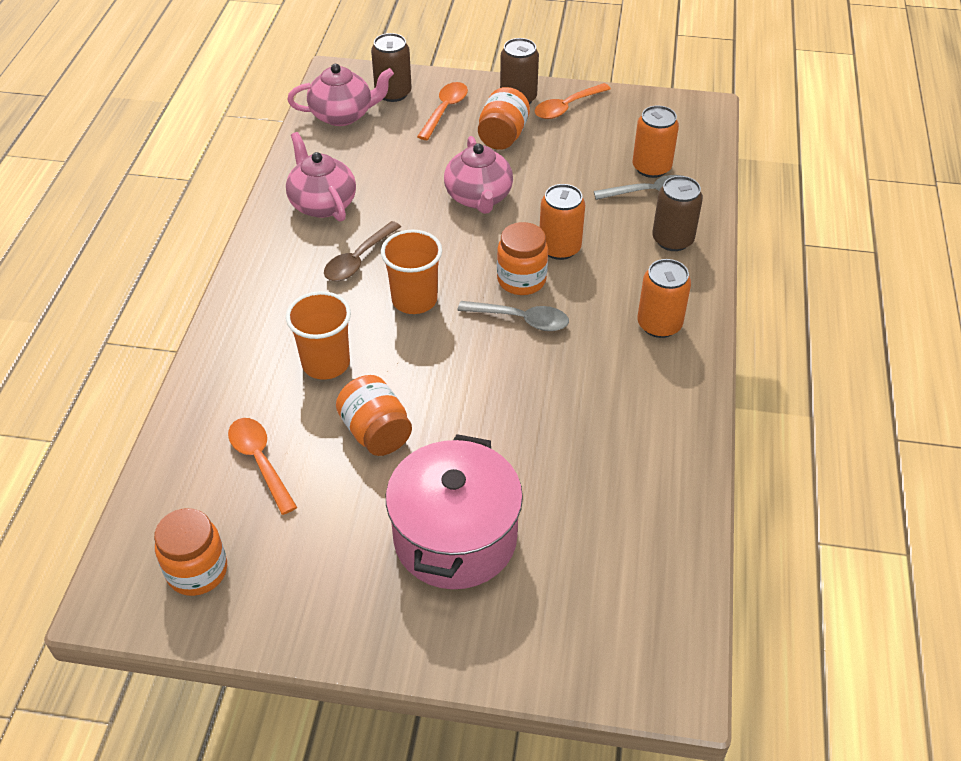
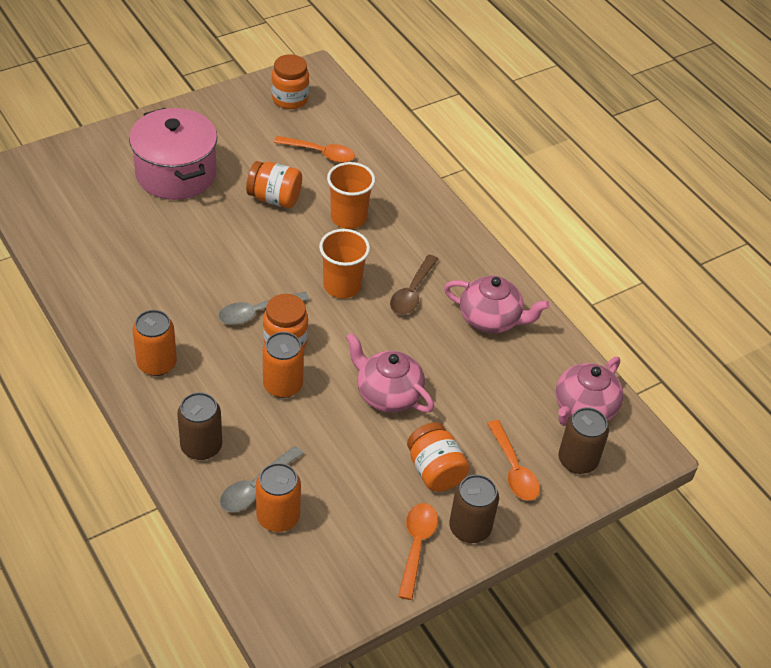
camera: 135 degrees right, 0 degrees up
(358, 259) = (412, 292): brown spoon -> brown spoon turned 150 degrees counterclockwise

